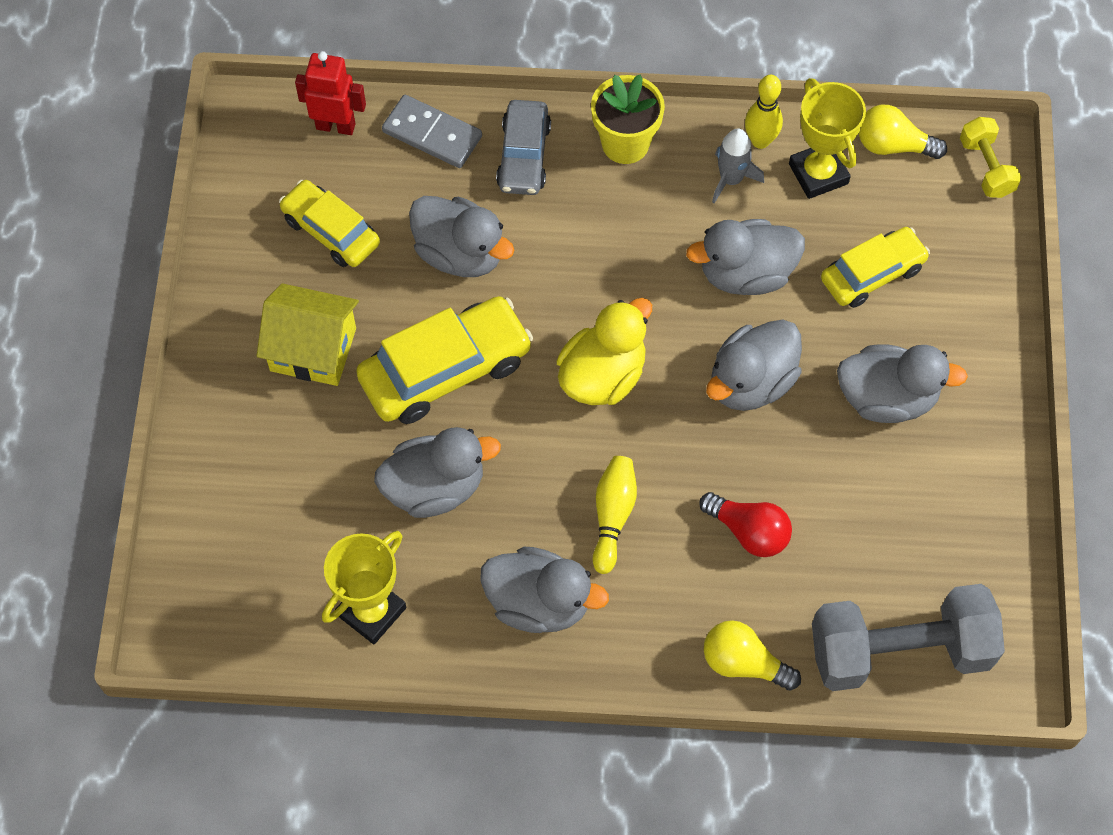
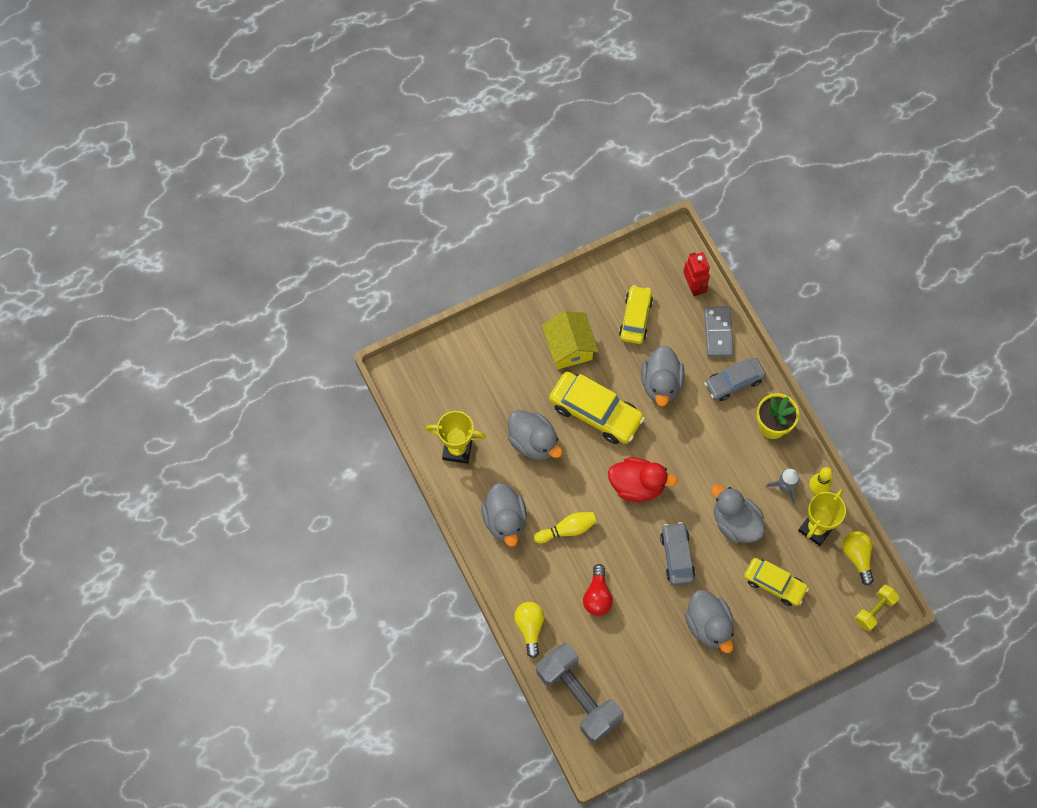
camera: 60 degrees right, 5 degrees up
(602, 375) = (637, 485): yellow duck -> red duck
(751, 382) = (677, 556): grey duck -> grey car

